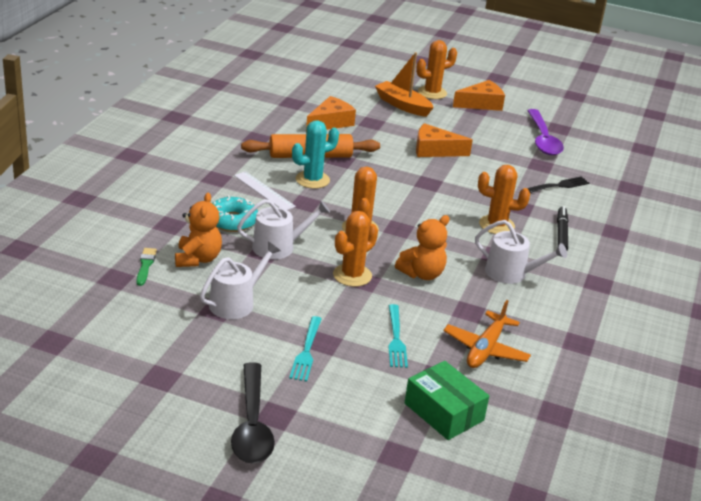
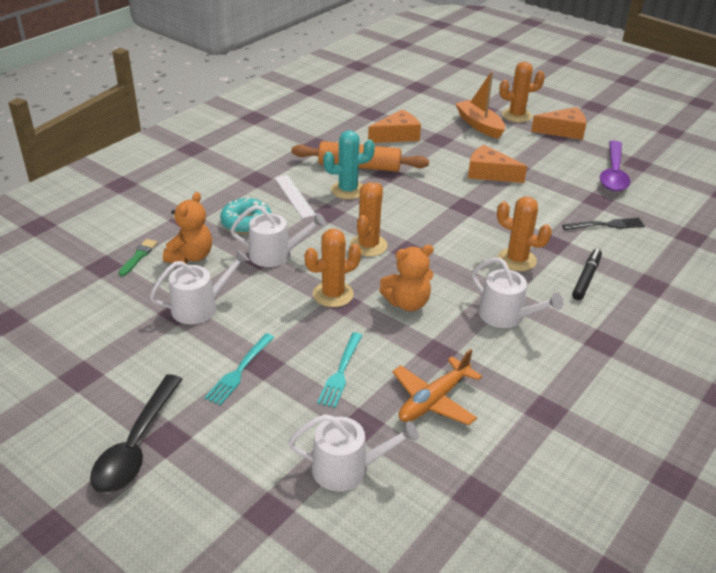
camera: 20 degrees right, 5 degrees up
(444, 412) = (347, 468): green box -> white watering can

